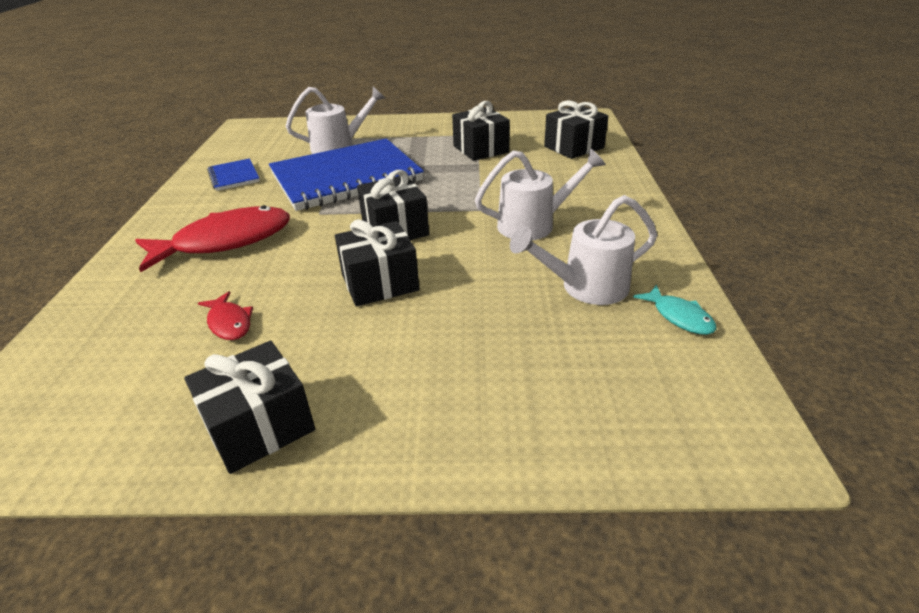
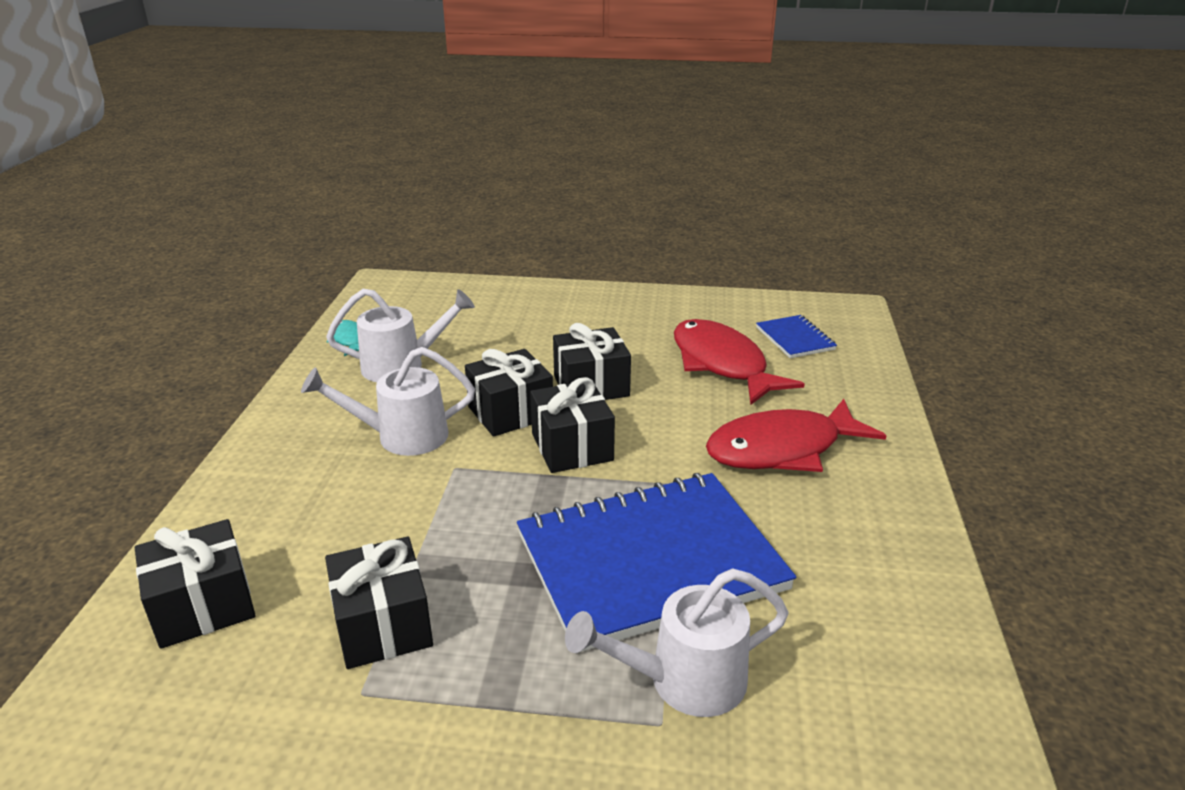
camera: 175 degrees left, 5 degrees down
(229, 323) = (722, 364): red fish -> red fish, size x2.15
(234, 176) = (862, 592): blue notebook -> blue notebook (795, 339)
(259, 426) = (667, 308): black gift -> black gift (510, 412)

